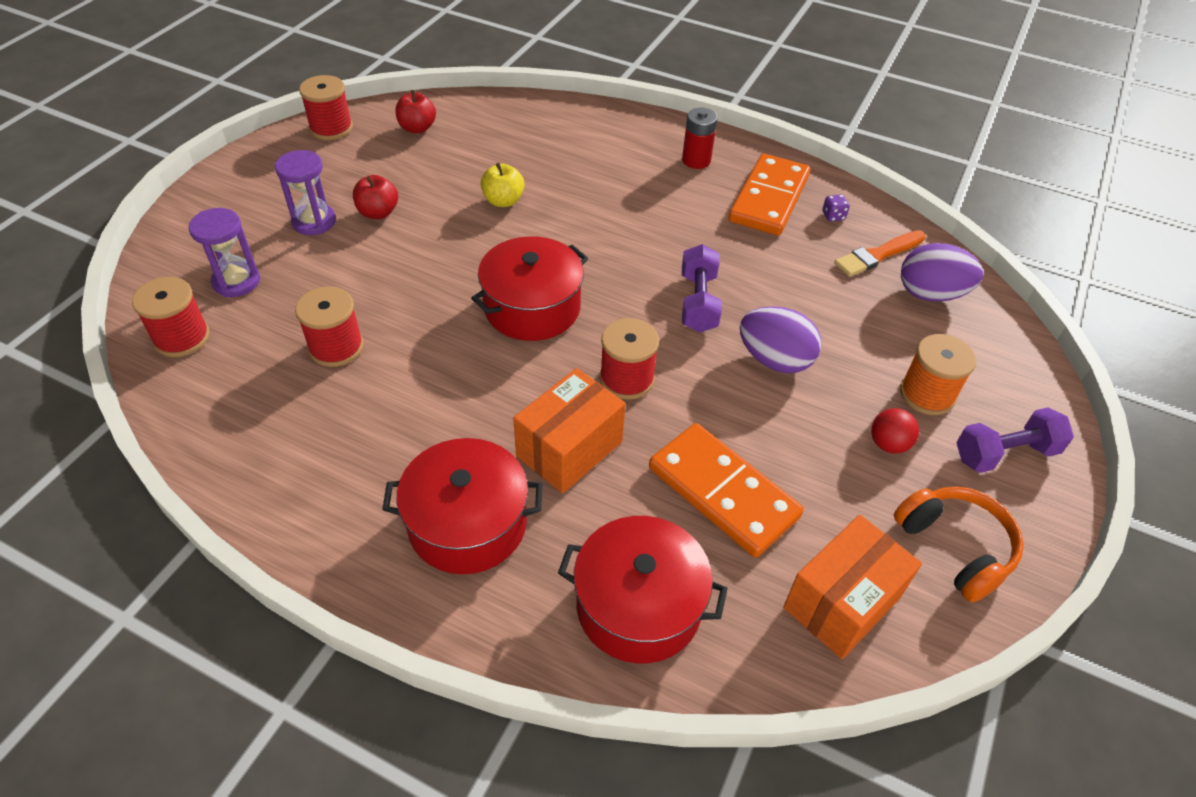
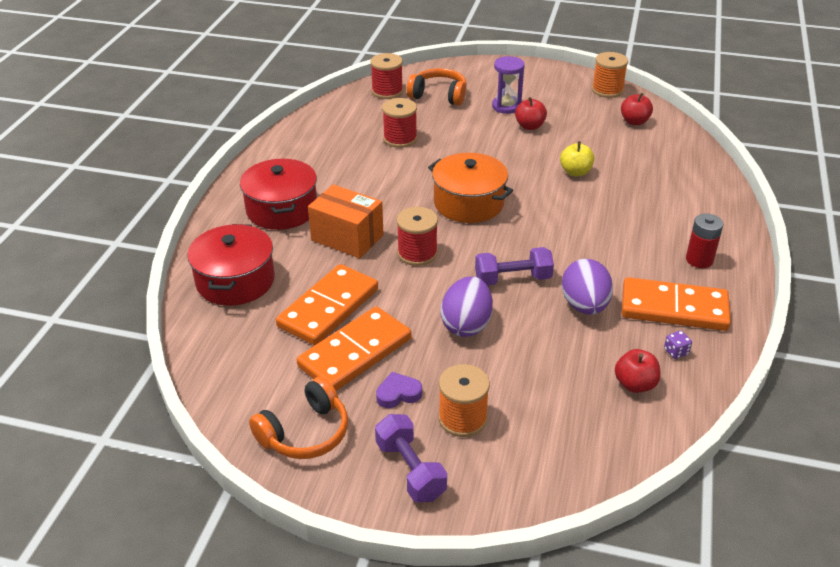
camera: 80 degrees right, 10 degrees down
(236, 281) = (439, 95): purple hourglass -> orange headphones
(331, 128) = (607, 90): red spool -> orange spool
(532, 307) = (468, 203): red pot -> orange pot
(814, 475) = (355, 352): none -> orange domino
(841, 602) = (249, 370): orange box -> none
(877, 255) = (635, 384): orange brush -> red apple
(888, 444) = (398, 393): red ball -> purple heart
(930, 294) = (598, 423): purple egg -> purple egg (584, 306)

